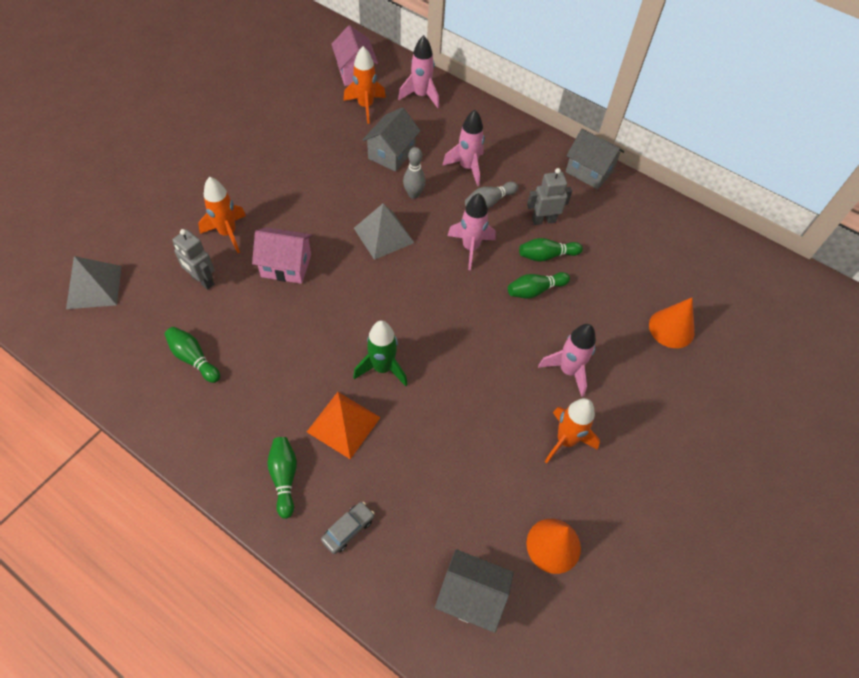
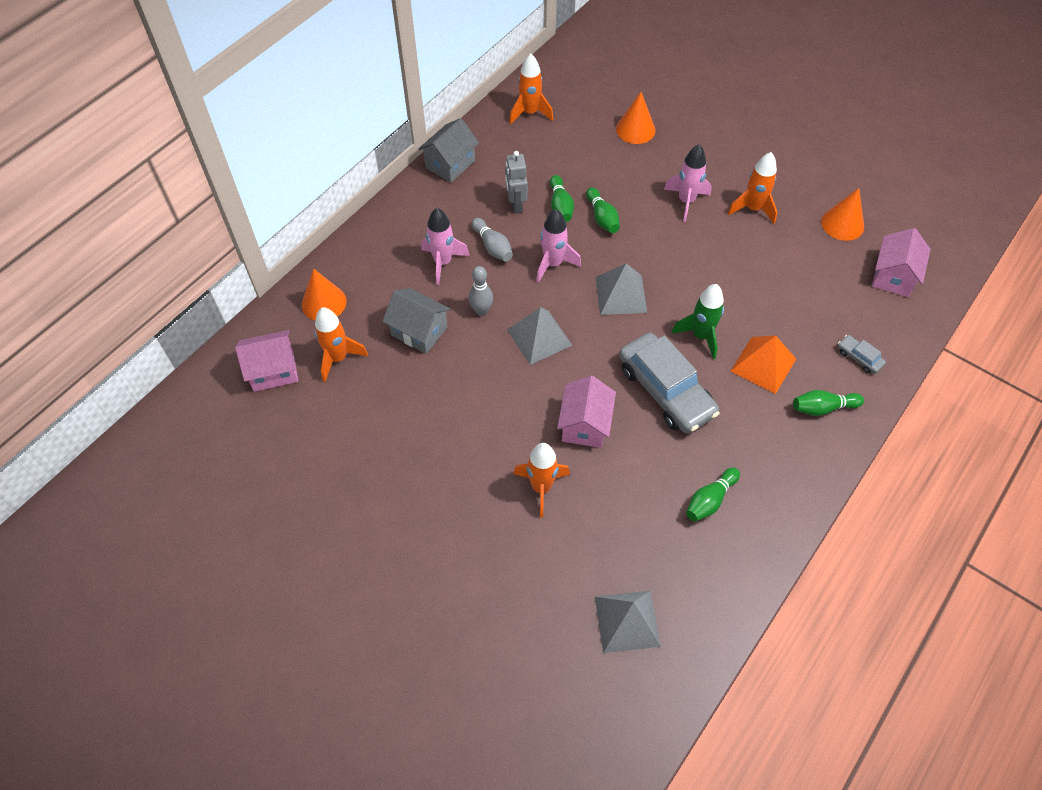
camera: 85 degrees left, 0 degrees up
(202, 280) = (610, 505): grey robot -> none
(317, 331) = (665, 390): none -> grey car
(421, 96) = (324, 303): pink rocket -> orange cone
(434, 301) = (621, 294): none -> grey pyramid
(471, 596) = (893, 276): grey house -> pink house
(674, 233) = (530, 113): none -> orange rocket

